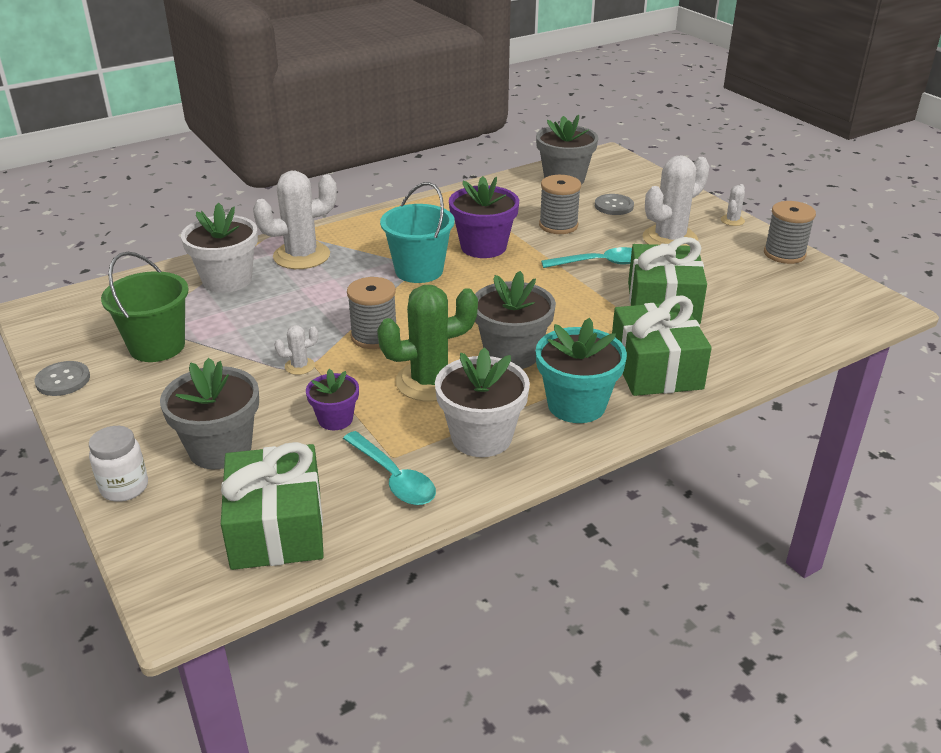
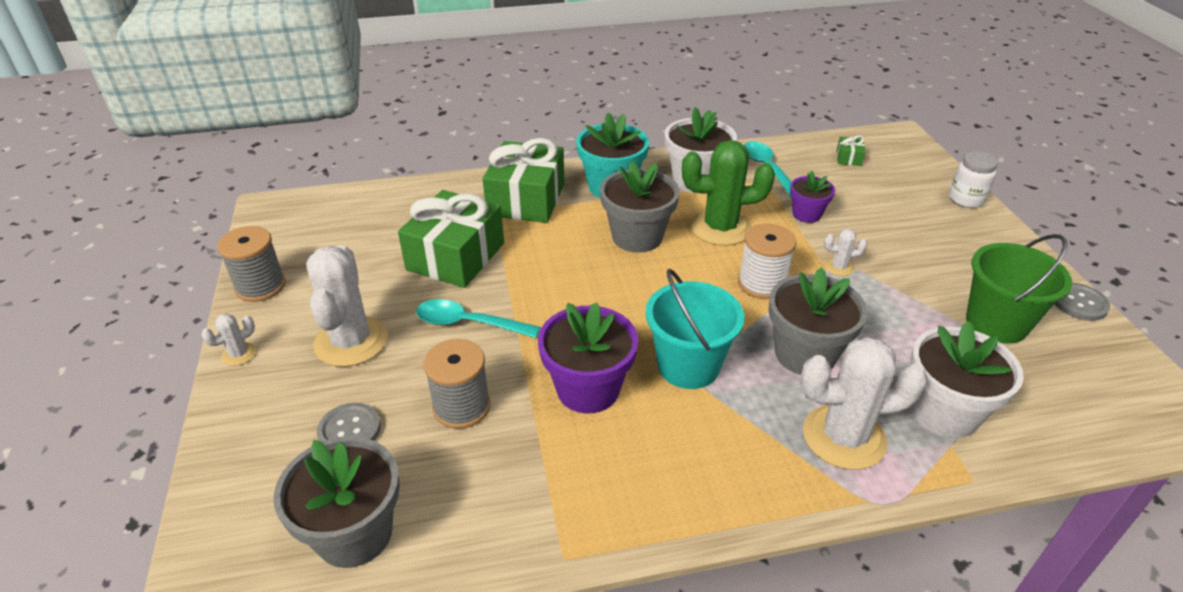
camera: 160 degrees left, 5 degrees up
(220, 449) = (899, 211): grey flower pot -> grey flower pot (805, 354)
(277, 527) = (848, 158): green gift -> green gift, size x0.40
(374, 336) = (762, 284): grey spool -> white spool
(670, 239) = (351, 341): white cactus -> white cactus turned 75 degrees counterclockwise

